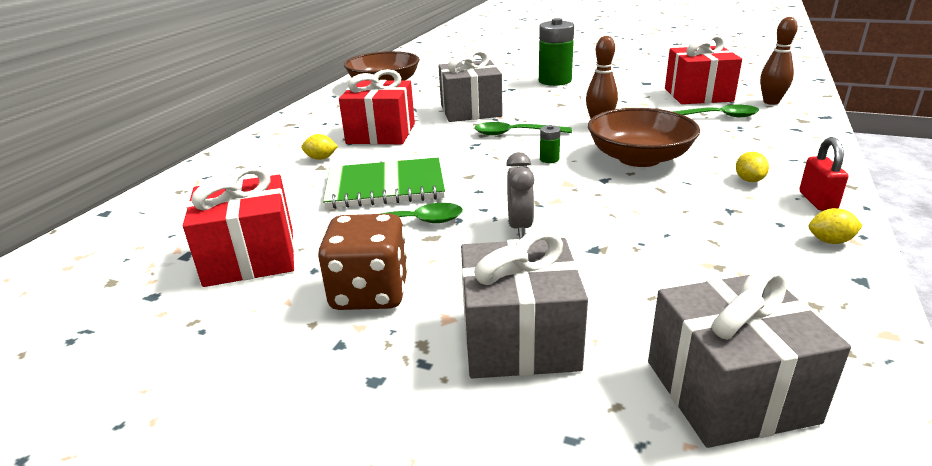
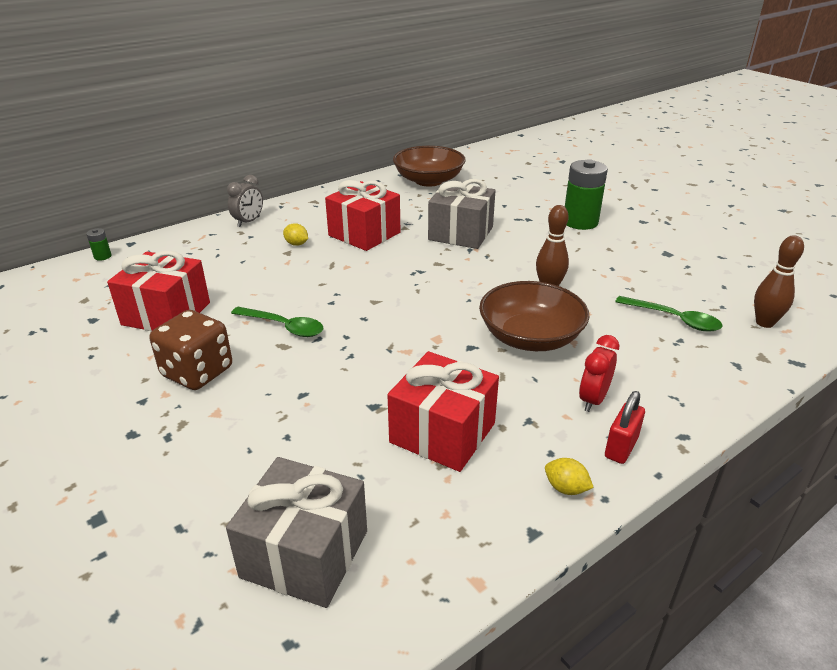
camera: 30 degrees right, 5 degrees up
(385, 186) = (307, 288): green notebook -> none
(515, 133) = (464, 271): green spoon -> none
(519, 339) = (236, 449): grey gift -> none
(520, 227) = (349, 363): grey clock -> grey clock (248, 222)
(549, 159) = (455, 309): green battery -> green battery (102, 256)
(698, 95) = (698, 286): red gift -> red gift (442, 433)
(749, 180) = (593, 400): yellow lemon -> red clock

